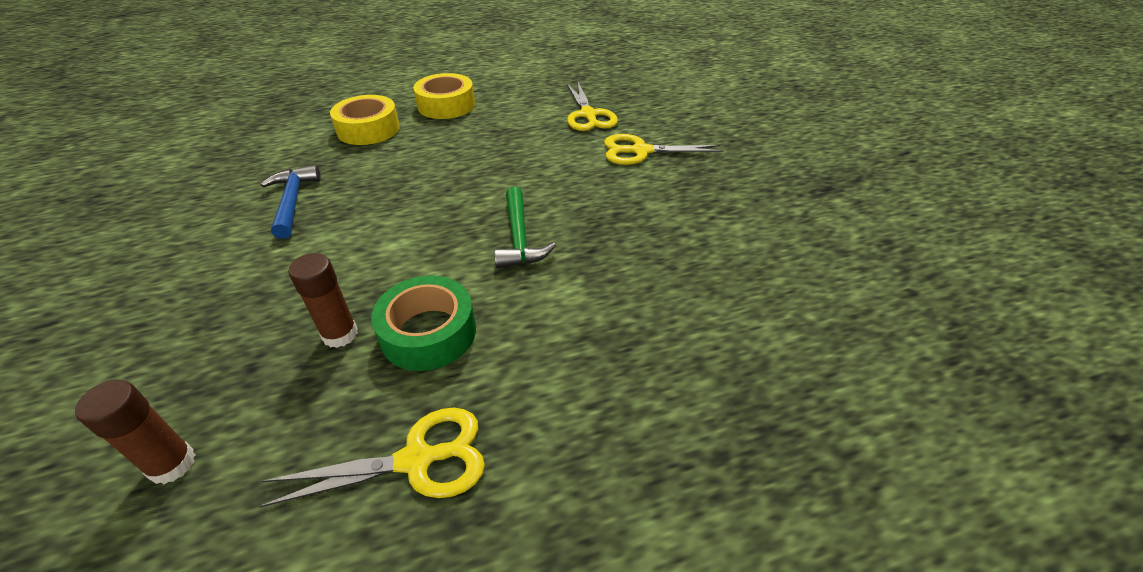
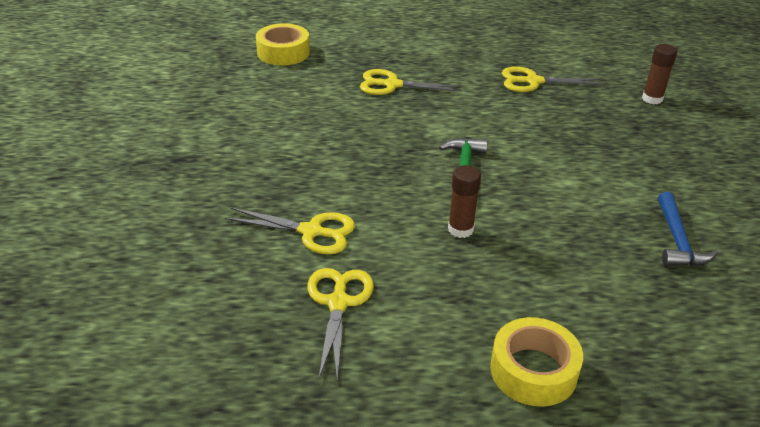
camera: 165 degrees left, 5 degrees down
(340, 334) = (589, 133): brown glue stick -> brown glue stick (460, 229)
(368, 129) = (636, 338): yellow tape -> yellow tape (283, 52)
(428, 332) = (532, 124): green tape -> none
(680, 374) = (392, 85): none -> yellow scissors

